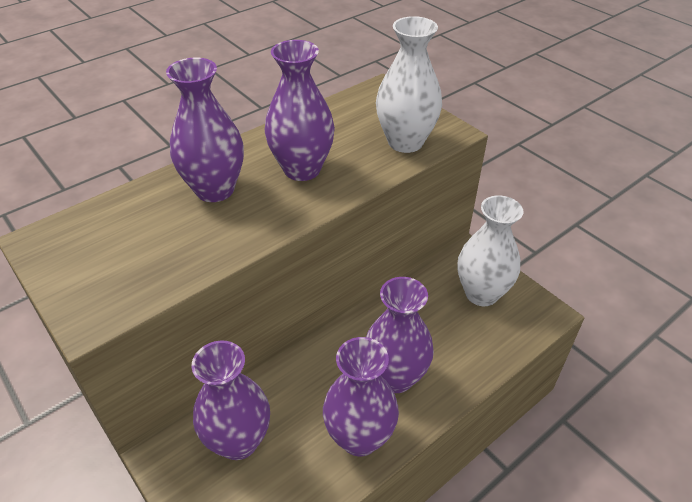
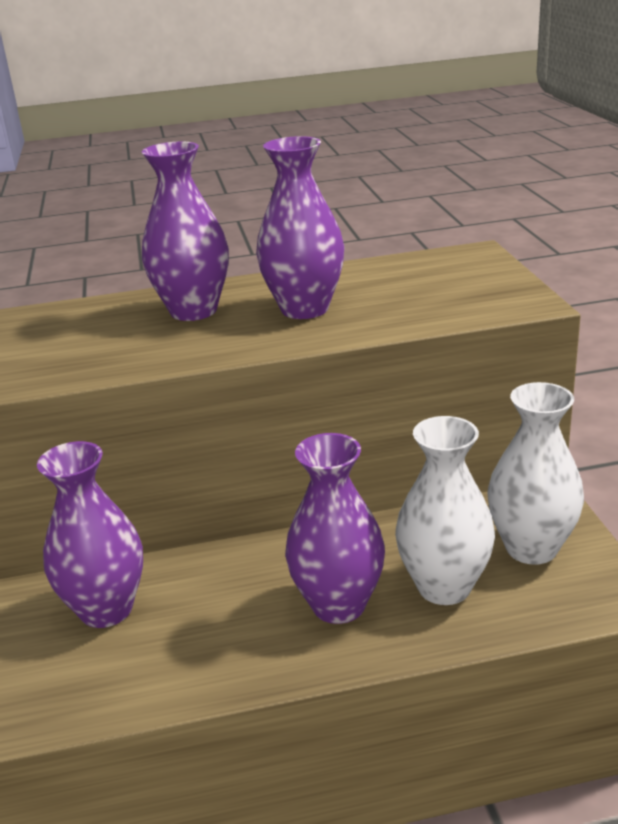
camera: 30 degrees right, 15 degrees down
(359, 437) = (244, 653): purple vase -> none
(405, 142) = (456, 304): white vase -> white vase (444, 587)

